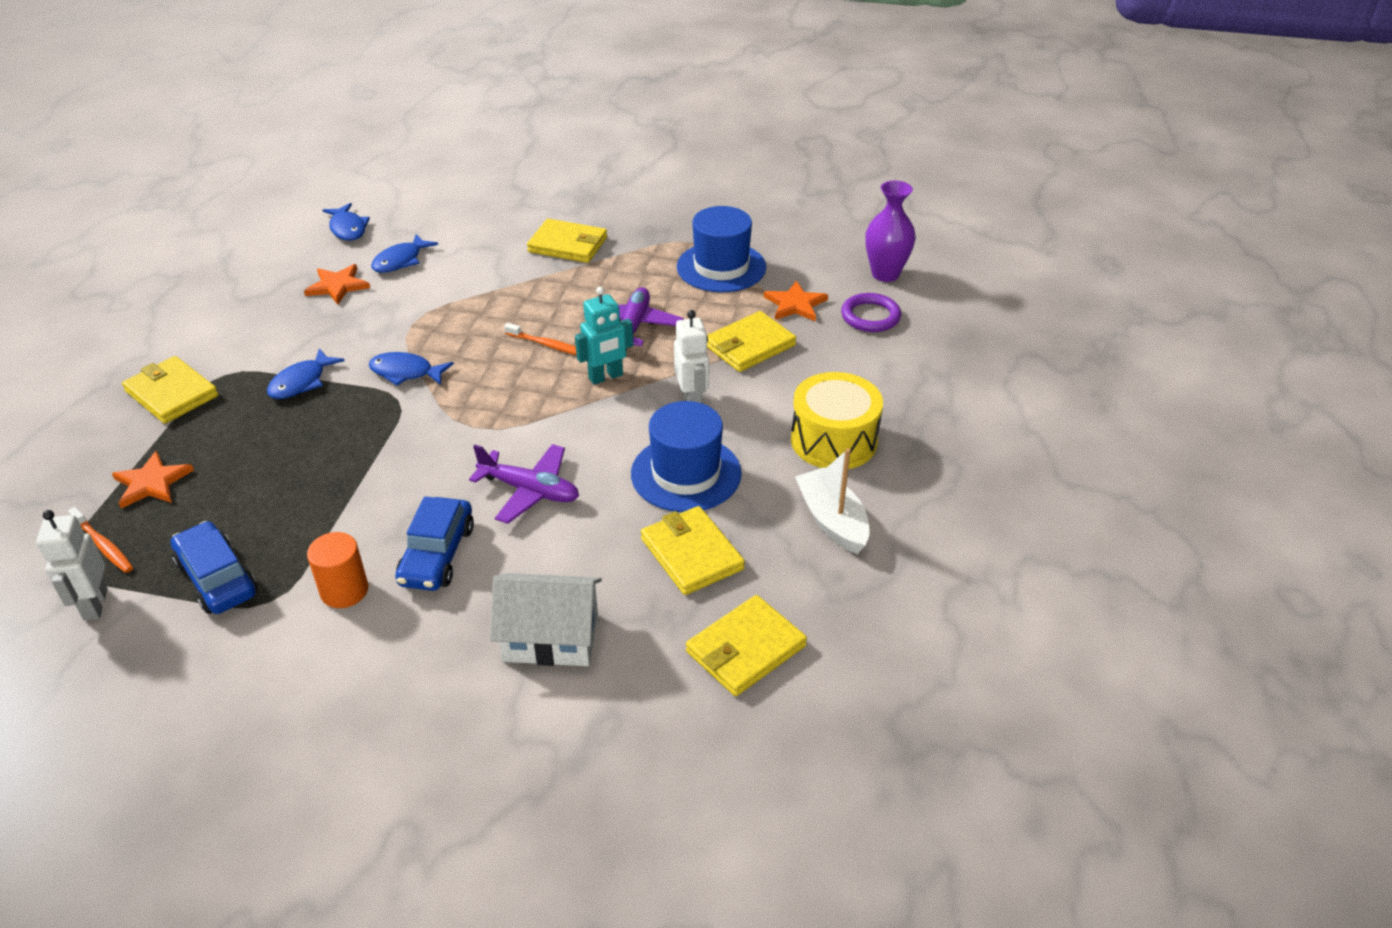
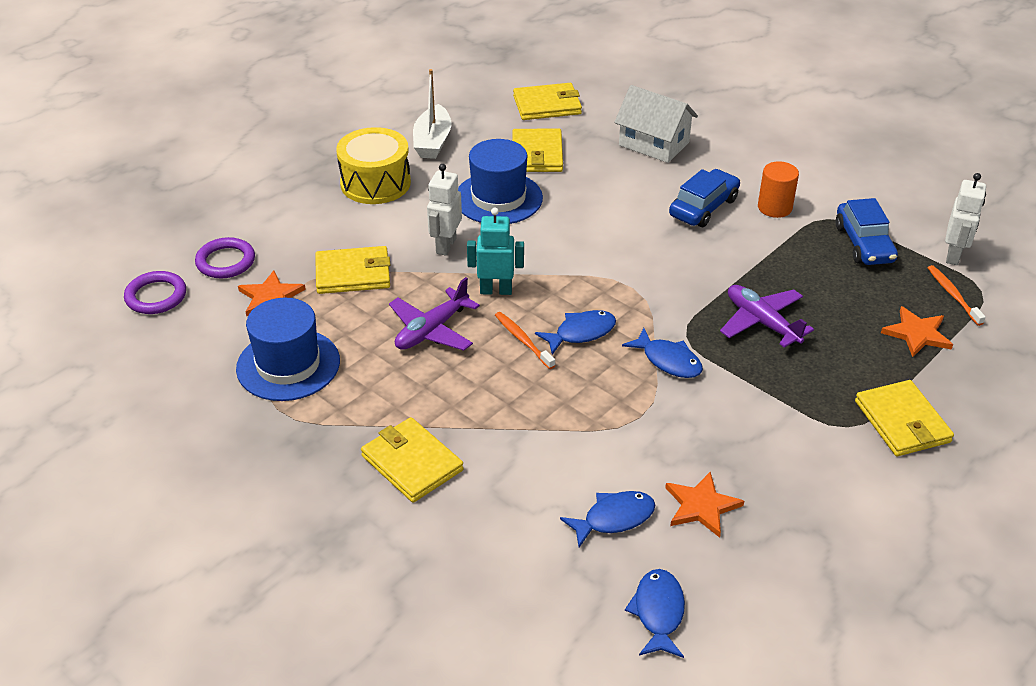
camera: 150 degrees left, 0 degrees up
(301, 382) = (771, 387): blue fish -> blue fish (581, 333)
(530, 491) = (617, 225): purple plane -> purple plane (762, 322)
(885, 274) = (156, 296): purple vase -> purple ring

